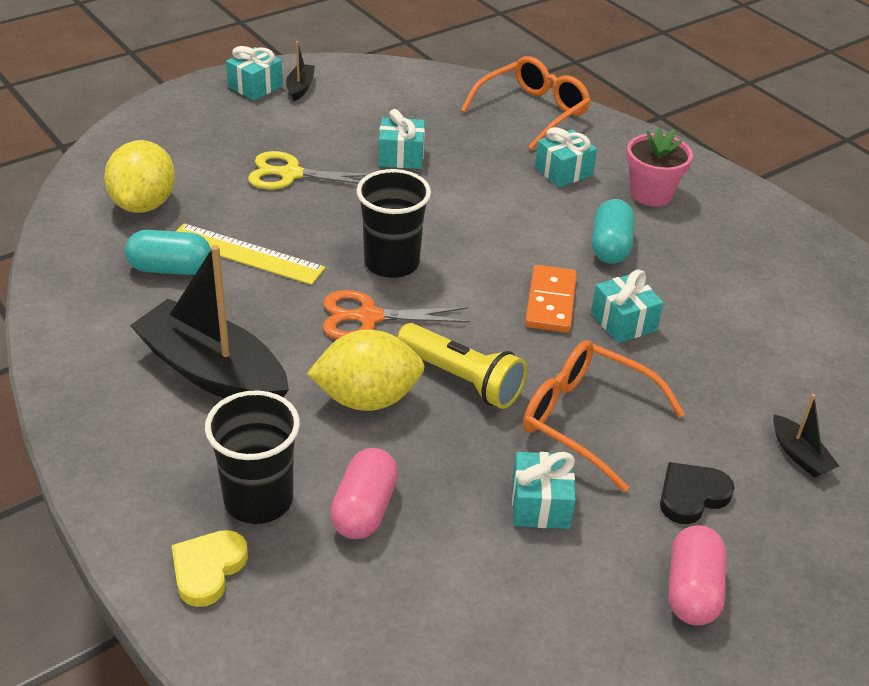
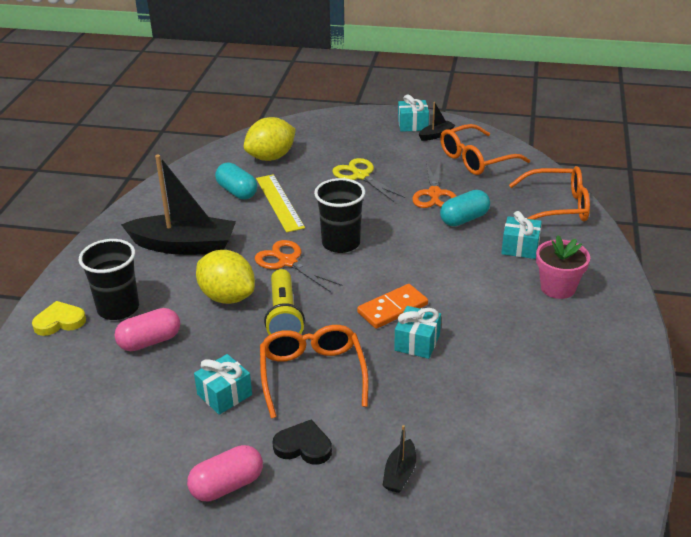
camera: 50 degrees right, 5 degrees down
(213, 372) = (184, 246): black boat -> black boat turned 105 degrees clockwise
(384, 97) = (476, 159): none -> orange glasses
(401, 156) = (434, 194): turquoise gift -> orange scissors
(610, 246) = (478, 301): turquoise capsule -> turquoise capsule (464, 219)

